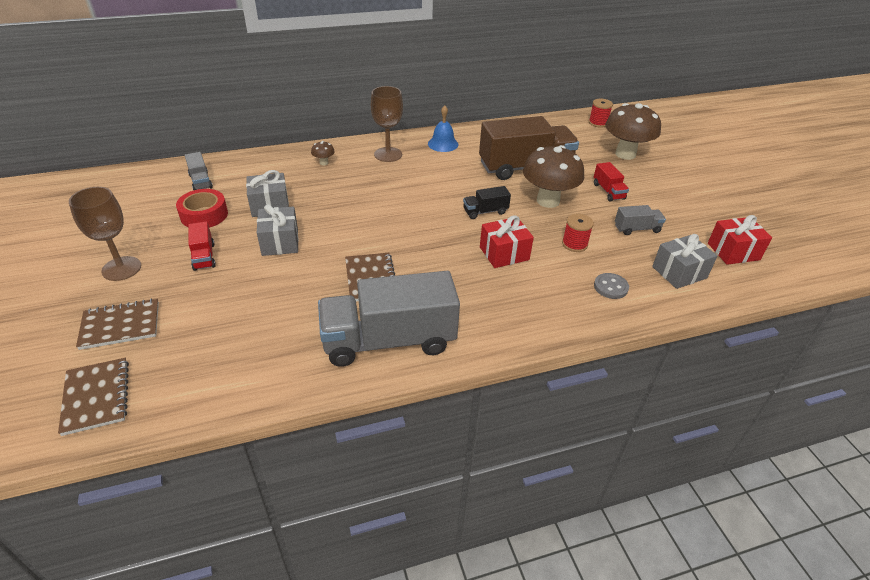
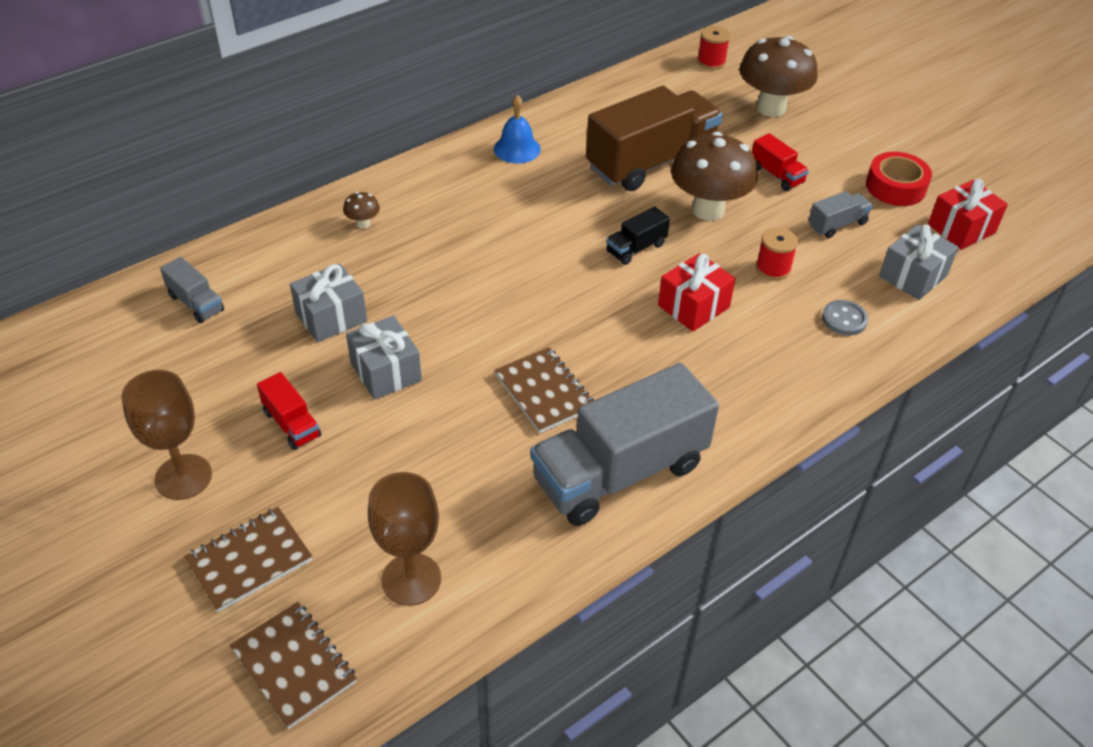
camera: 20 degrees left, 5 degrees up
(204, 215) = (243, 358): red tape -> red tape (895, 187)
(388, 154) = (449, 186): brown goblet -> brown goblet (411, 579)

